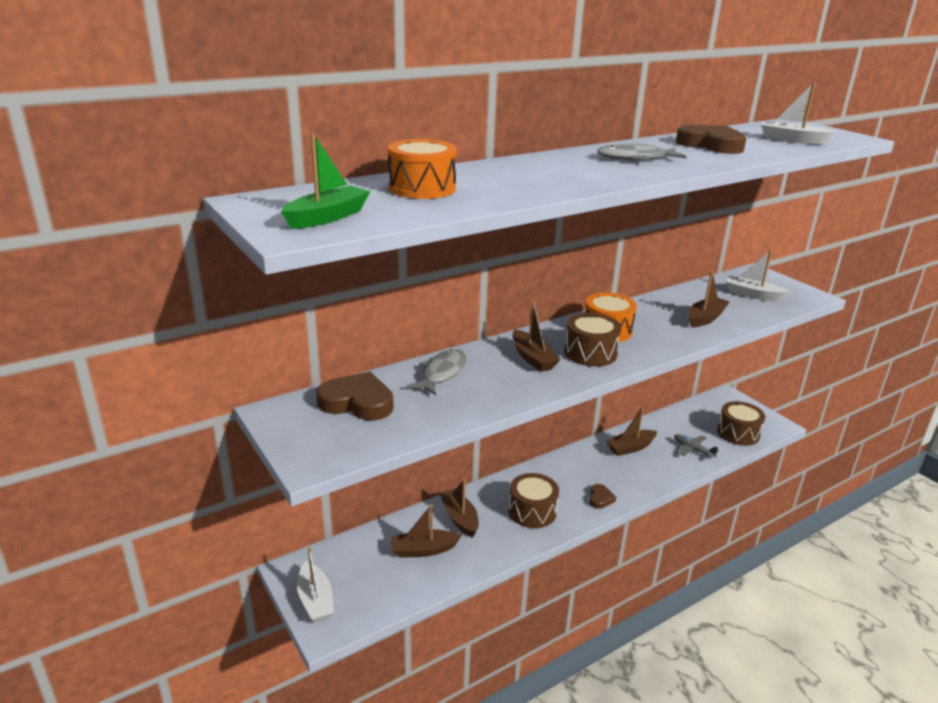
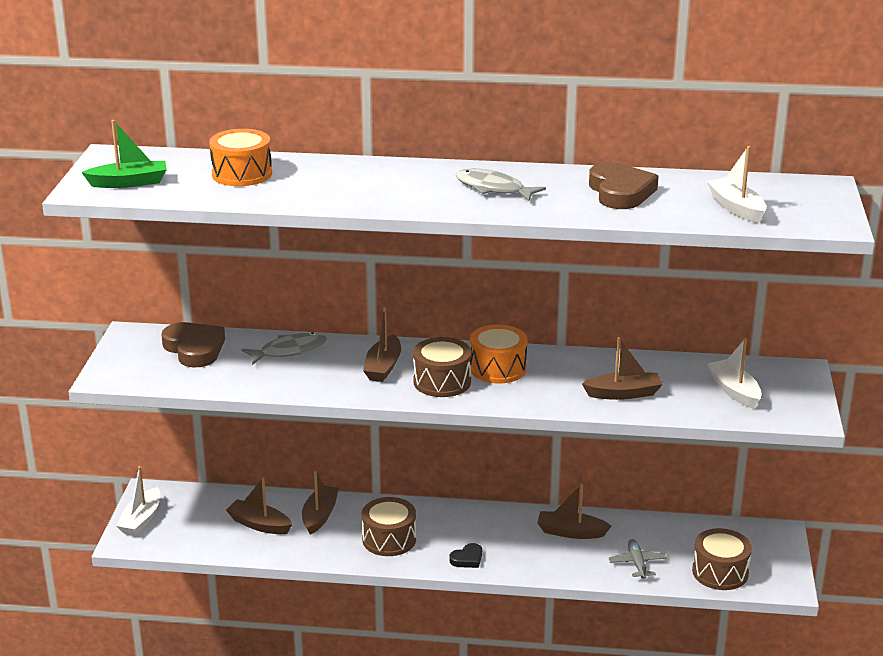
camera: 40 degrees right, 0 degrees up
(600, 498) = (467, 559): brown heart -> black heart

